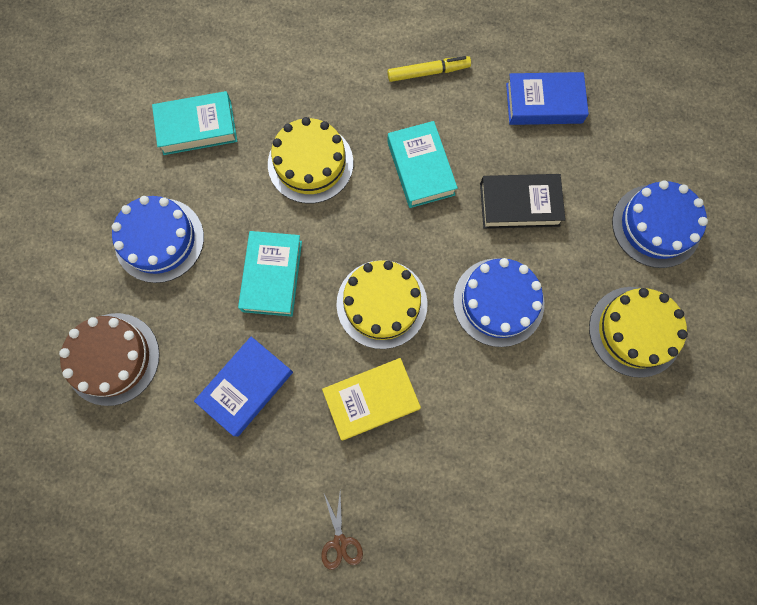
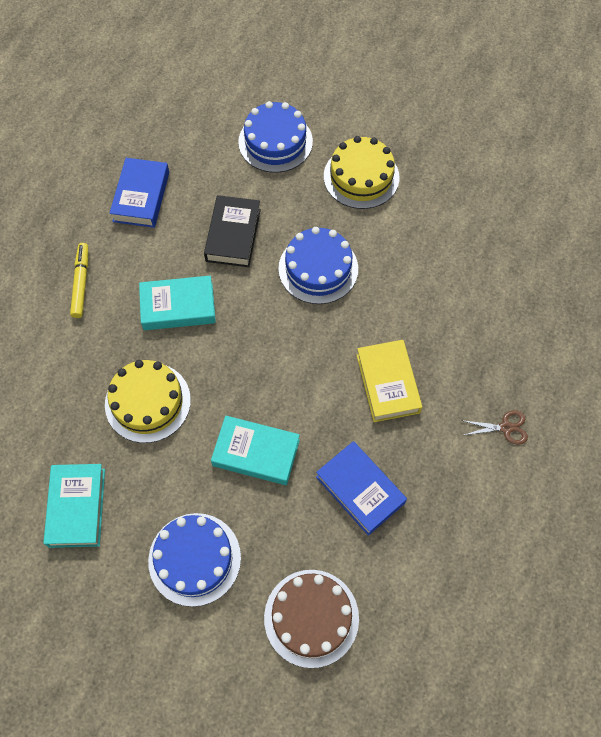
camera: 80 degrees left, 10 degrees down
(382, 304) = (302, 361): yellow cake -> none

